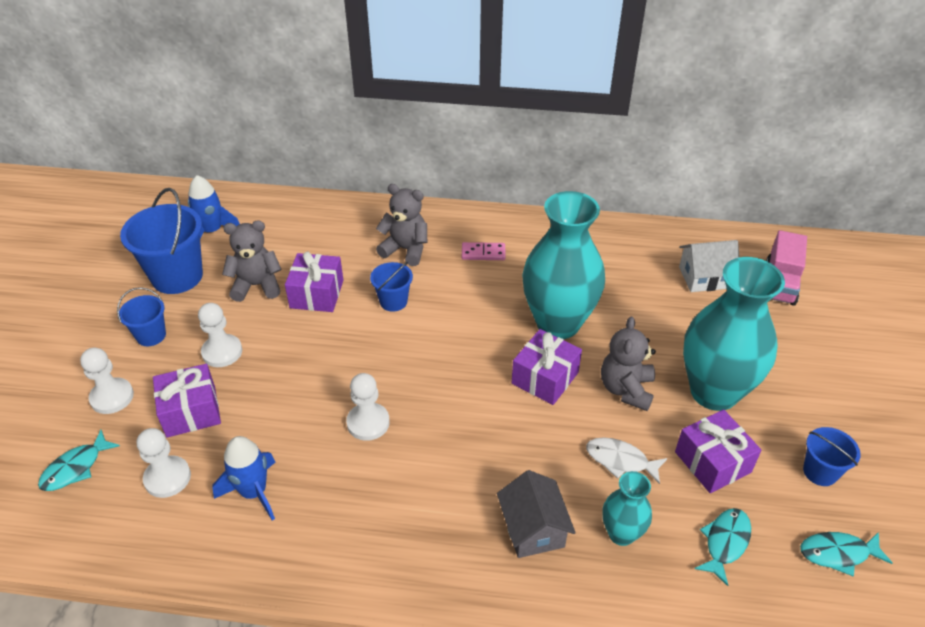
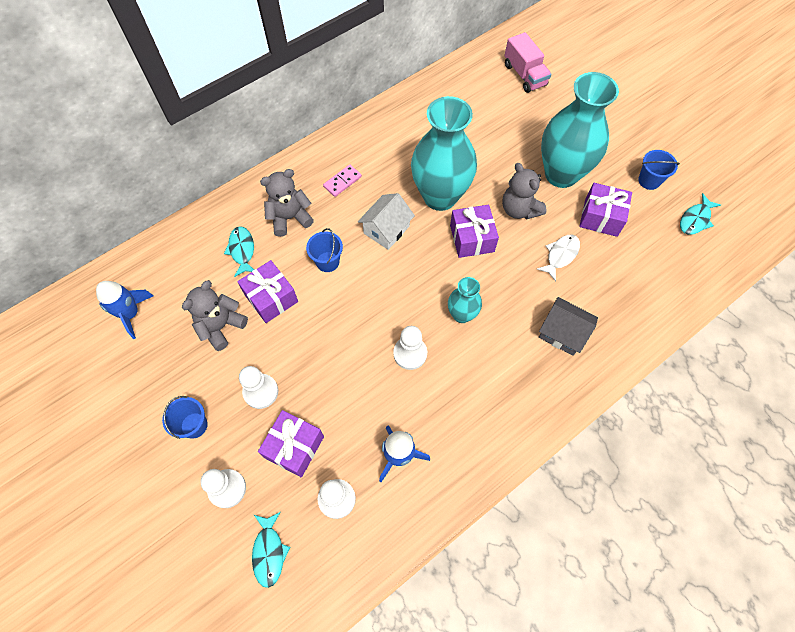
camera: 45 degrees left, 20 degrees up
(177, 276) = (152, 368): blue bucket -> none
(620, 460) = (560, 255): white fish -> white fish turned 150 degrees clockwise
(621, 533) = (603, 296): turquoise vase -> turquoise vase (462, 315)
(704, 277) = (484, 101): white house -> white house (386, 230)
(725, 542) = (648, 257): turquoise fish -> turquoise fish (242, 250)

